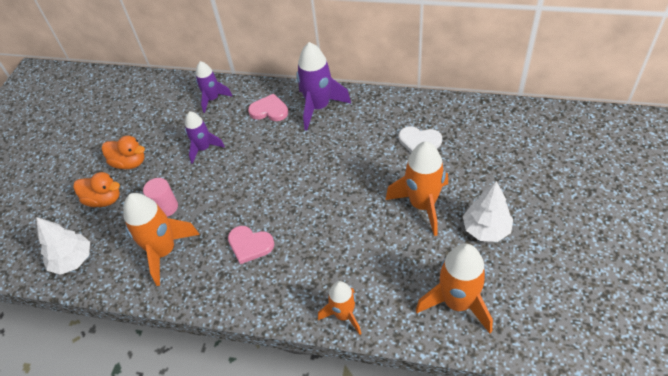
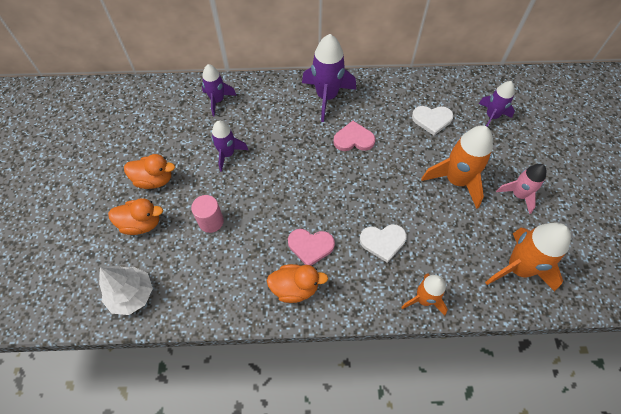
camera: 20 degrees left, 10 degrees up
(164, 251) = (226, 268): orange rocket -> none
(220, 281) = (295, 288): none -> orange duck
(269, 110) = (279, 106): pink heart -> pink heart (353, 139)
(323, 252) = (383, 242): none -> white heart
(486, 146) = (491, 116): none -> purple rocket
(486, 229) = (518, 195): white tree -> pink rocket

